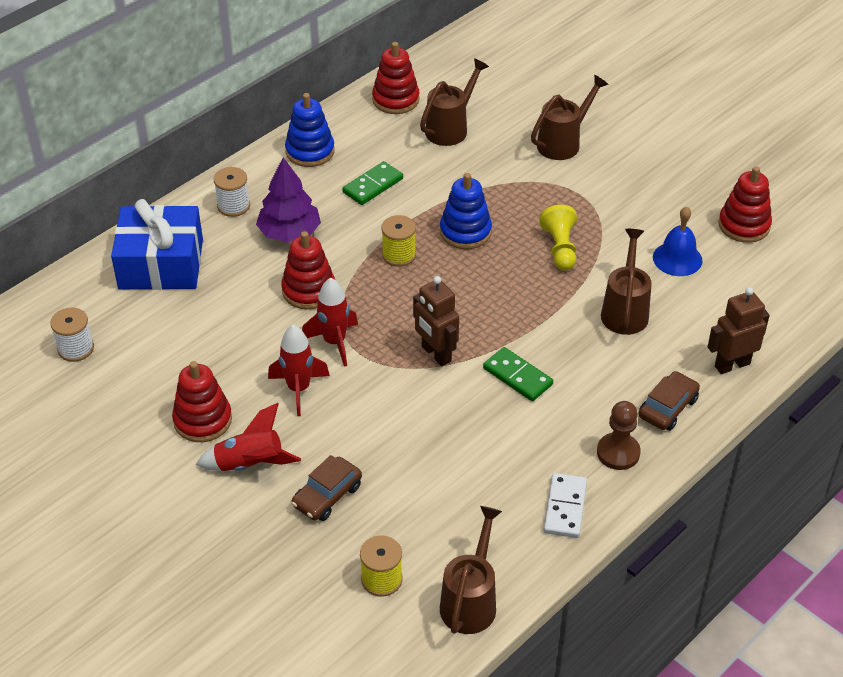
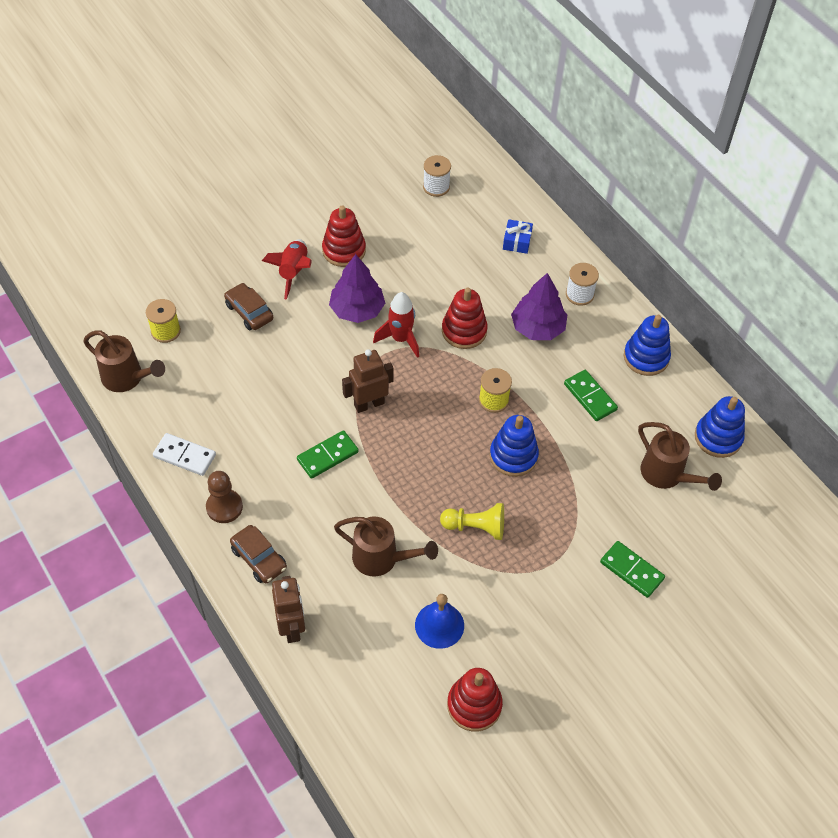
camera: 100 degrees right, 10 degrees up
(161, 264) = (517, 241): blue gift -> blue gift, size x0.43
(299, 389) = (357, 310): red rocket -> purple tree
(395, 100) = (718, 437): red stacking toy -> blue stacking toy
(563, 142) = (631, 570): brown watering can -> green domino

